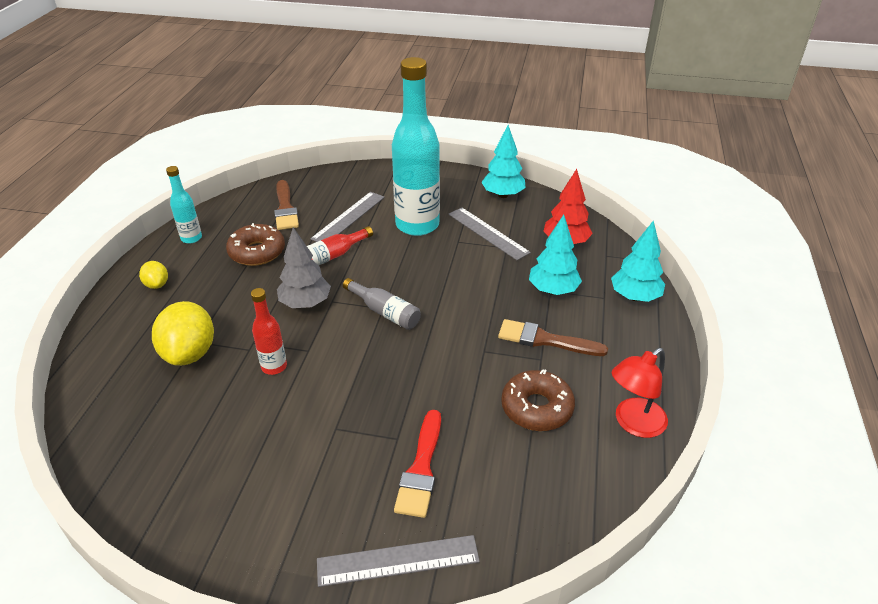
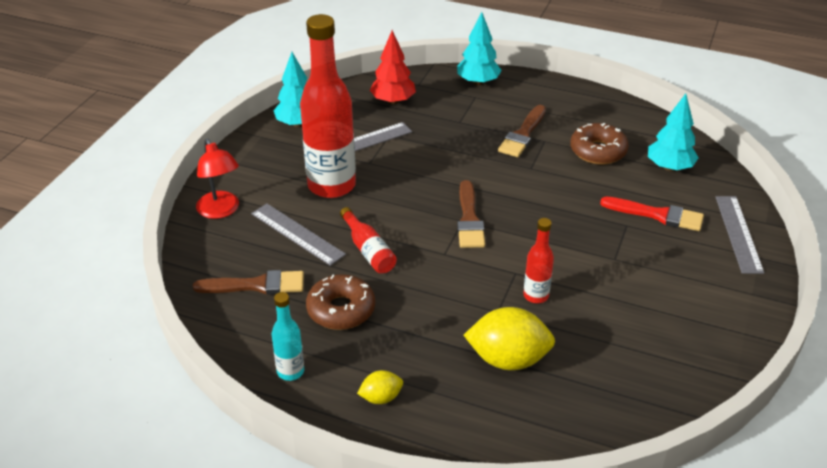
camera: 80 degrees left, 0 degrees up
(305, 303) = (445, 272): grey tree -> none
(384, 312) = (469, 219): grey bottle -> brown brush
(417, 225) = (331, 185): turquoise bottle -> red bottle
(553, 290) = (460, 120): turquoise tree -> turquoise tree (669, 167)
(633, 423) = (615, 112): red lamp -> red lamp (221, 211)

